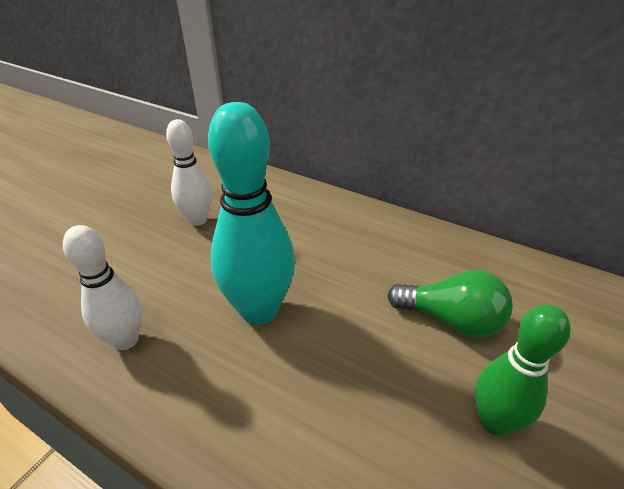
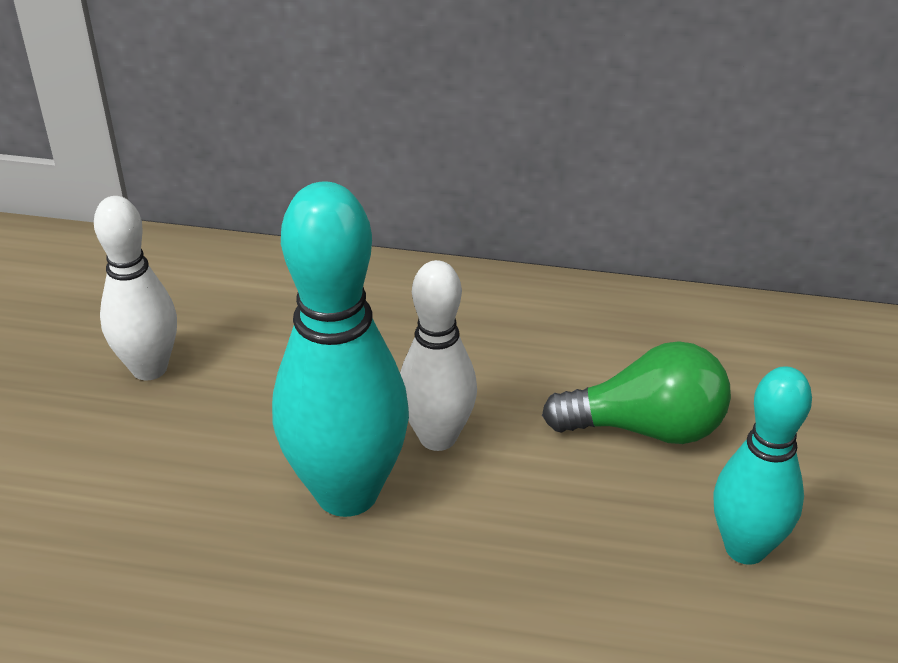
camera: 20 degrees left, 0 degrees up
(125, 340) = (149, 599): white bowling pin -> white bowling pin (438, 437)
(493, 421) = (745, 548): green bowling pin -> turquoise bowling pin

